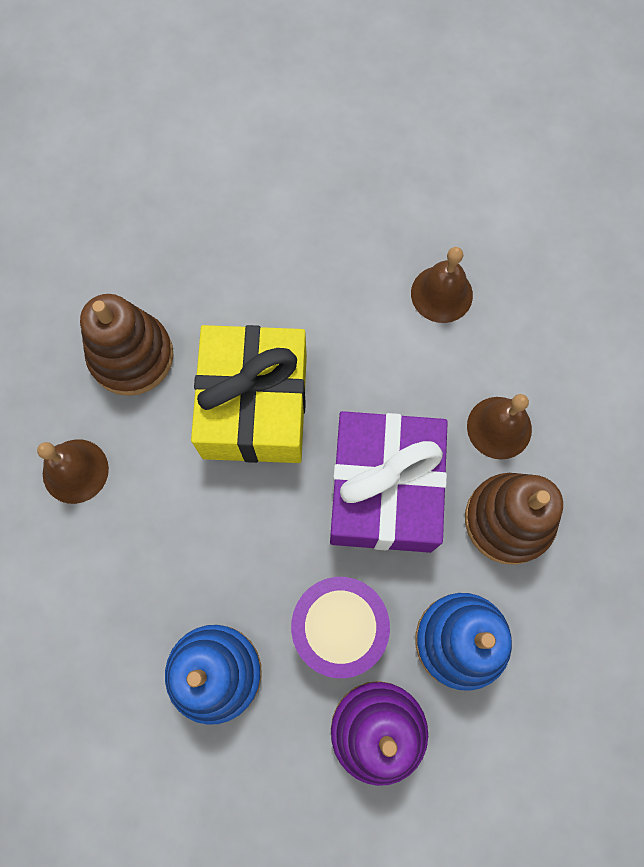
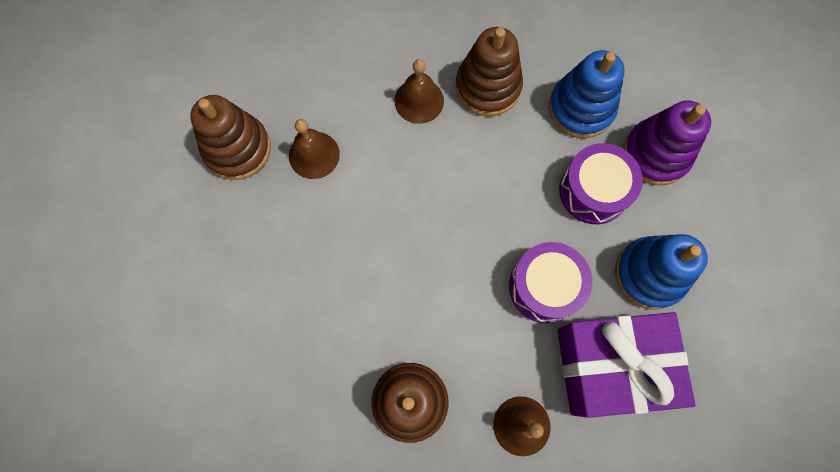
camera: 100 degrees left, 0 degrees up
(227, 533) = (544, 287): none -> purple drum
(255, 406) = (436, 285): yellow gift -> none
(384, 490) = (484, 175): purple gift -> purple gift (612, 366)
(461, 212) = (237, 149): none -> brown stacking toy

